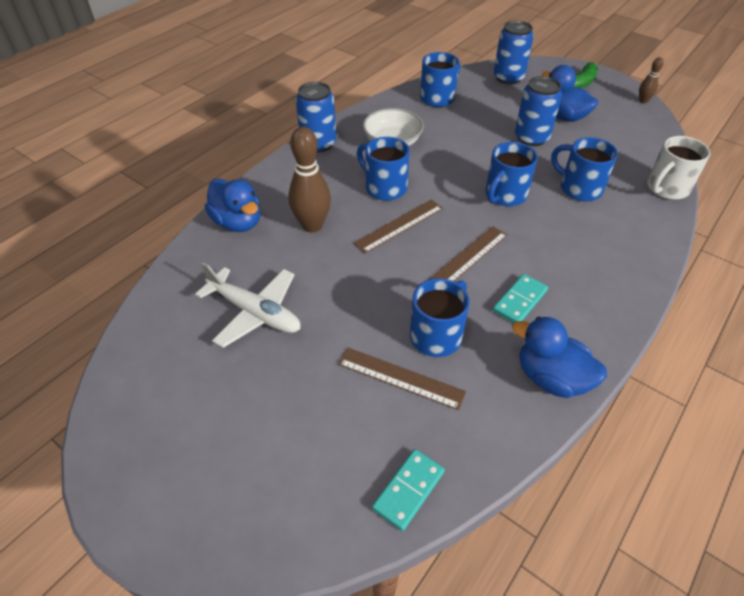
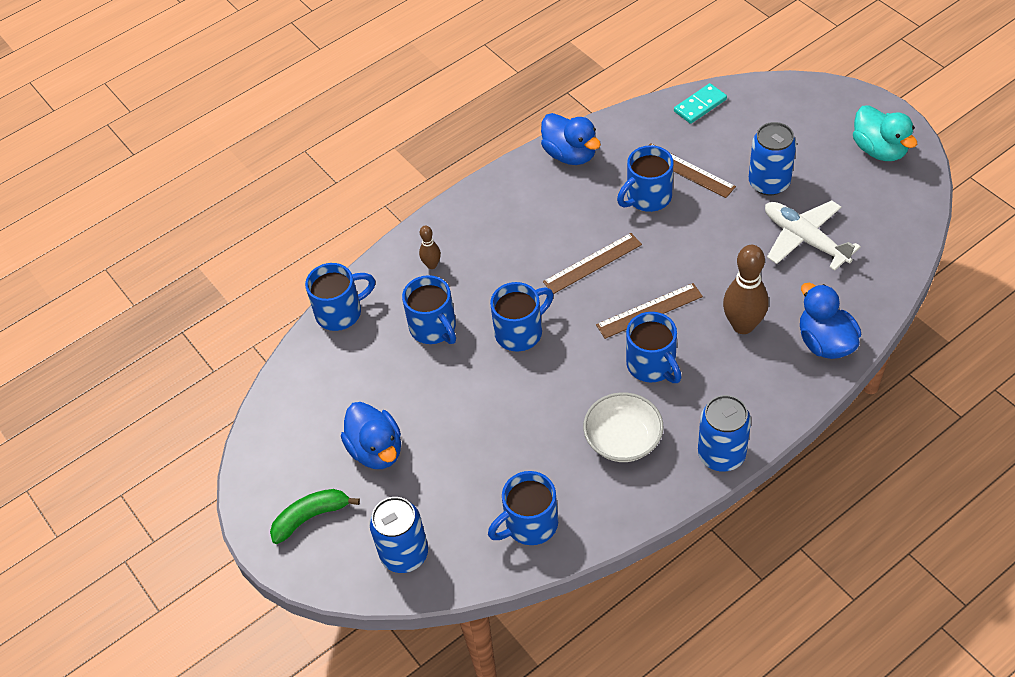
camera: 160 degrees left, 5 degrees up
(152, 450) = (879, 150): none -> turquoise duck
(520, 301) = (564, 215): turquoise domino -> none
(531, 138) = (442, 416): blue can -> blue can (769, 183)
(643, 101) = (249, 462): brown bowling pin -> brown bowling pin (432, 265)
(666, 188) = (340, 312): white mug -> blue mug

